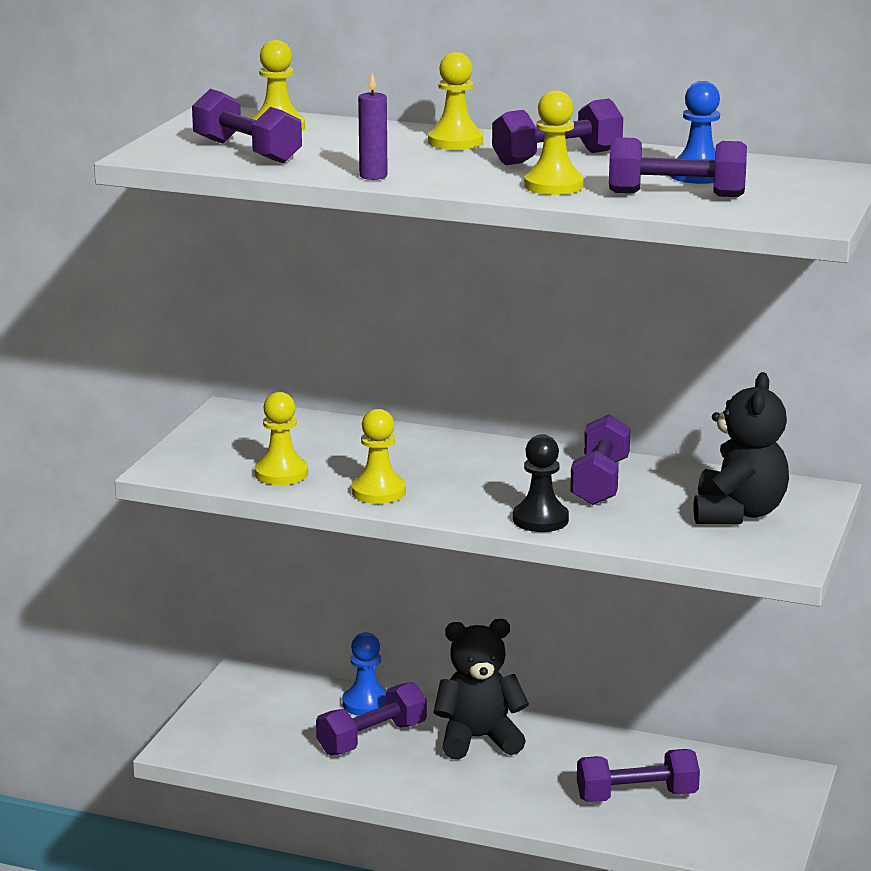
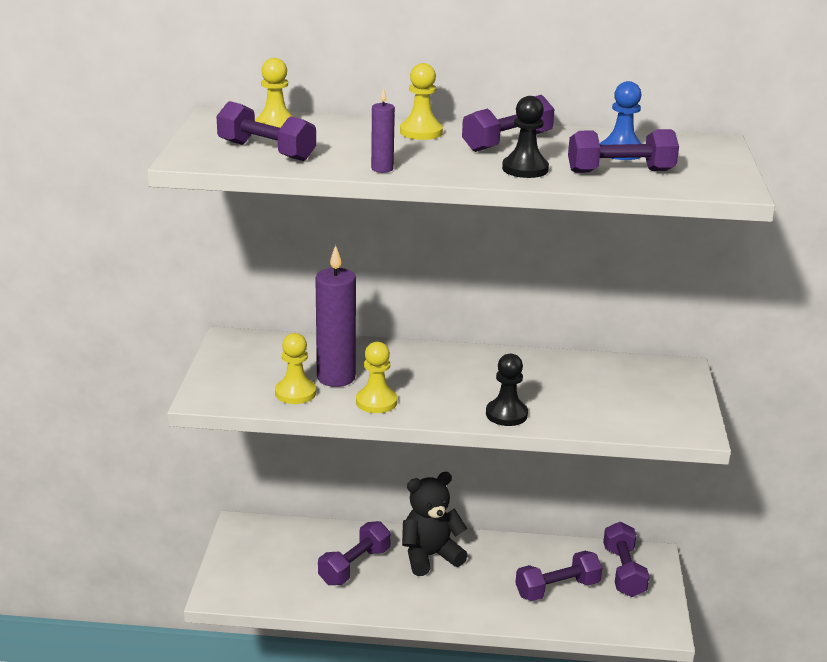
camera: 15 degrees left, 5 degrees up
(341, 462) = (336, 377): none -> purple candle
(366, 703) = (339, 536): blue pawn -> none
(553, 186) = (525, 169): yellow pawn -> black pawn
(600, 482) = (531, 376): purple dumbbell -> purple dumbbell (623, 572)
(738, 513) = (640, 393): black teddy bear -> none

